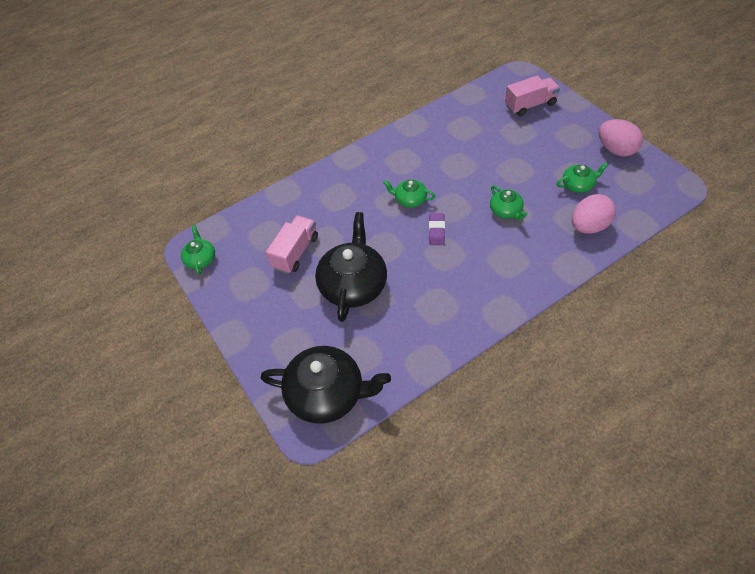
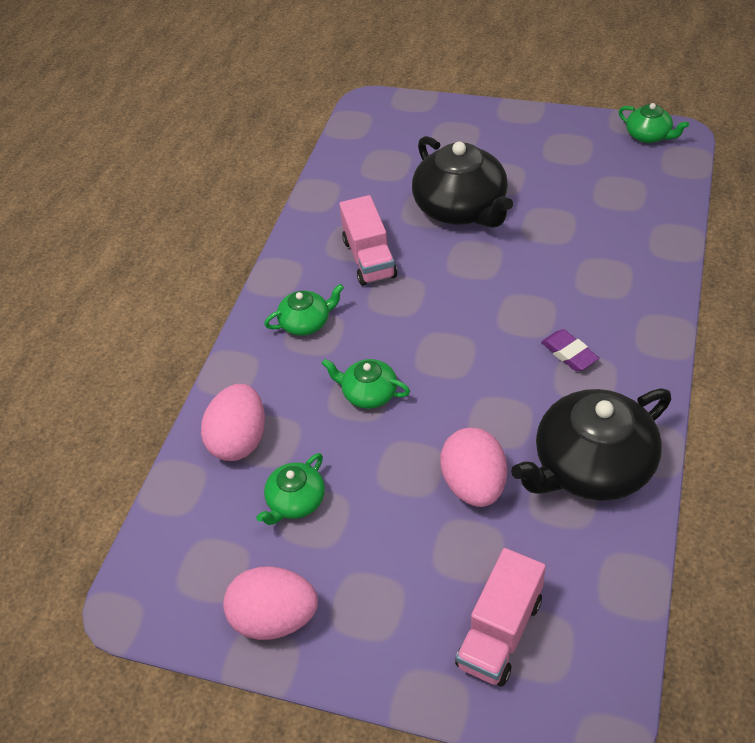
camera: 140 degrees right, 5 degrees down
(295, 252) = (563, 197): pink truck -> pink truck (369, 258)
(327, 394) = (382, 128): black teapot -> black teapot (591, 465)
(410, 199) = (509, 330): green teapot -> green teapot (306, 322)
(436, 231) = (432, 313): purple eraser -> purple eraser (569, 353)
(494, 149) = (474, 484): none -> pink egg

